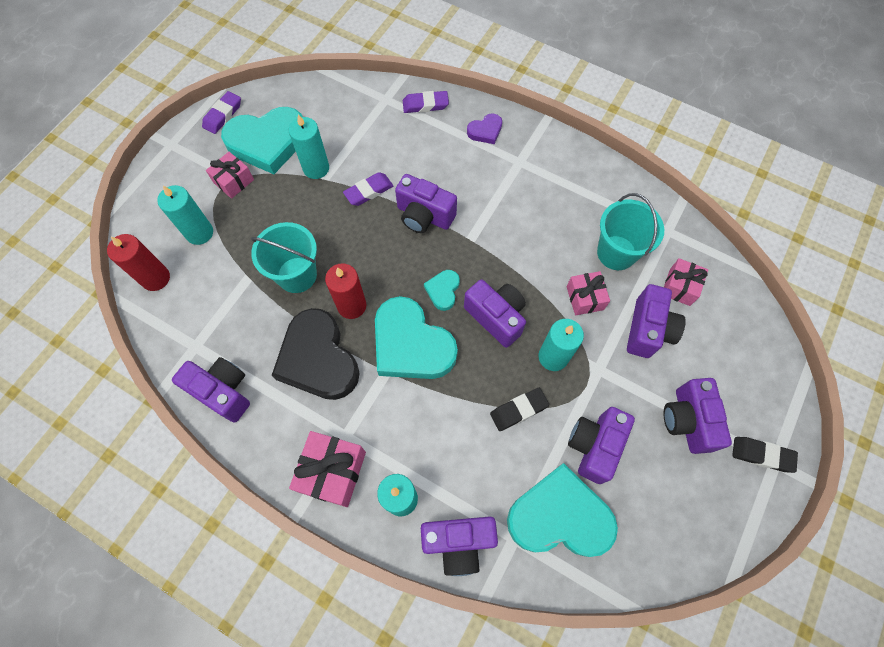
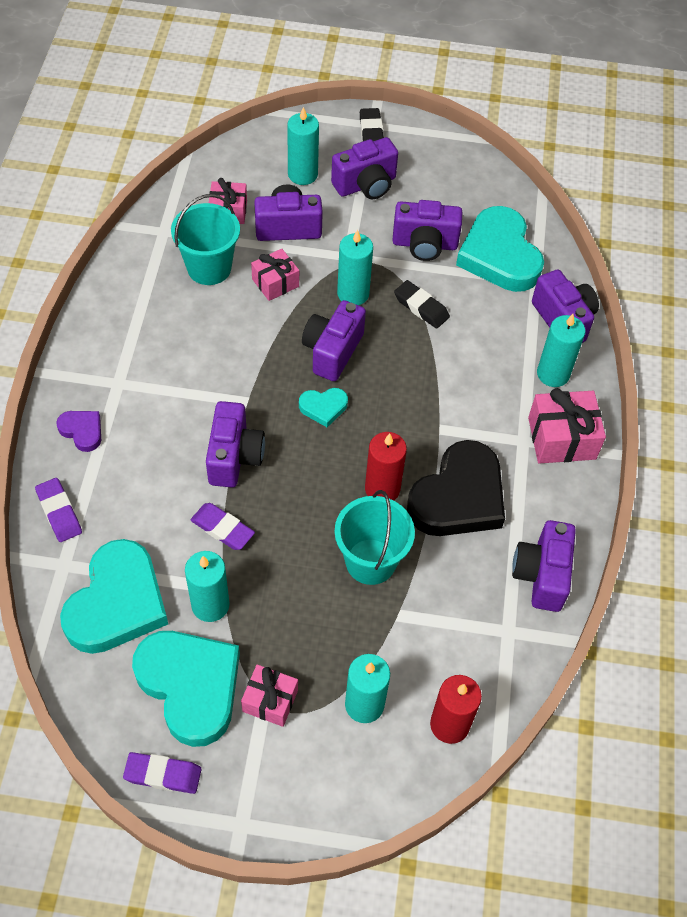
camera: 115 degrees left, 10 degrees down
(411, 344) = (399, 416): turquoise heart -> turquoise heart (117, 603)
(714, 366) = (302, 174): none -> turquoise candle

